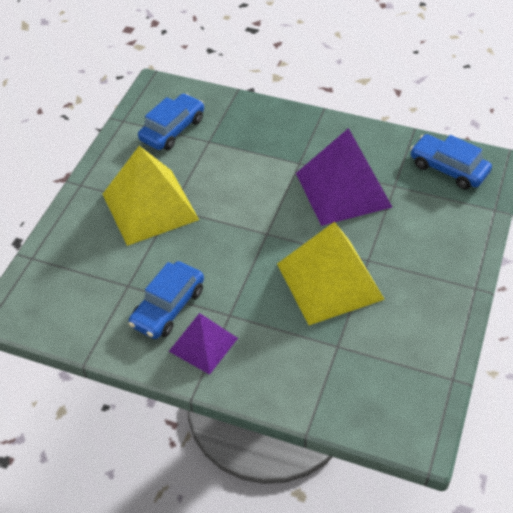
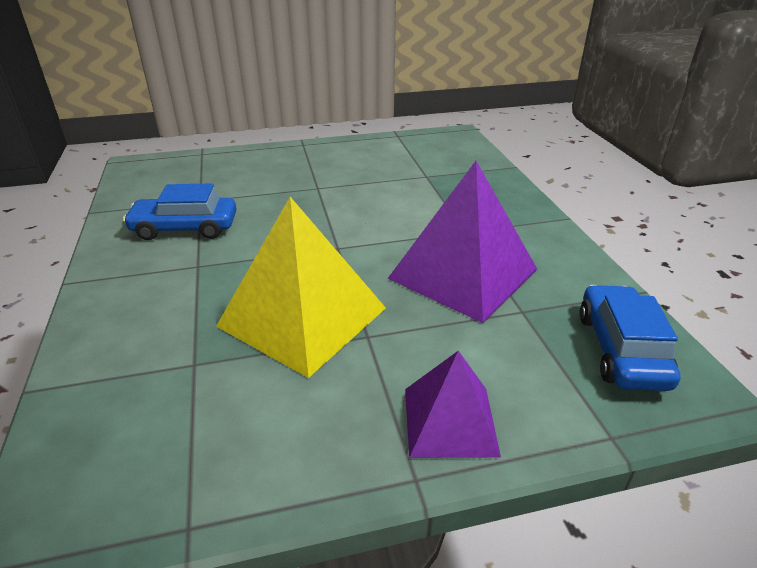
camera: 55 degrees right, 15 degrees down
(150, 206) = (309, 178): yellow pyramid -> none
(172, 129) = (416, 156): blue car -> none
(203, 344) = (144, 264): purple pyramid -> purple pyramid (450, 421)

